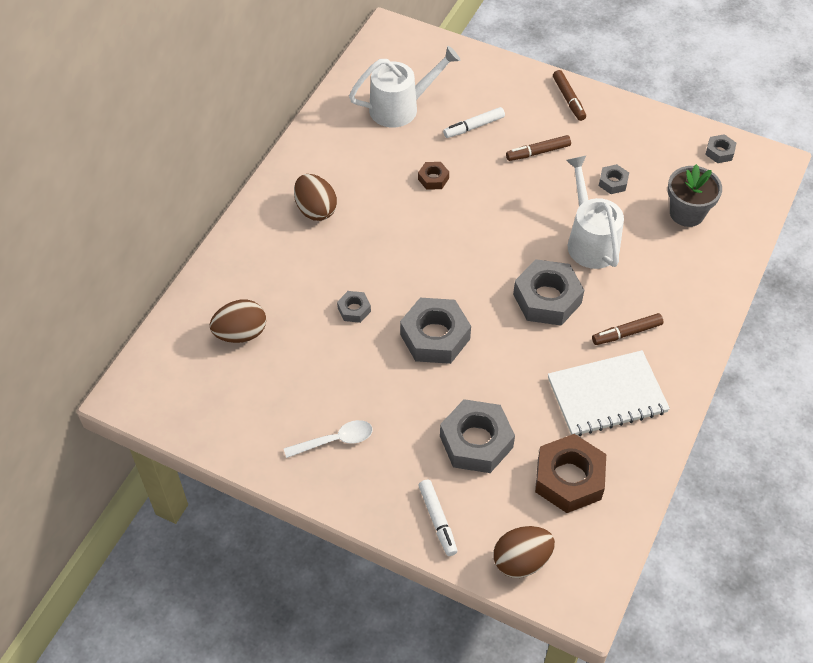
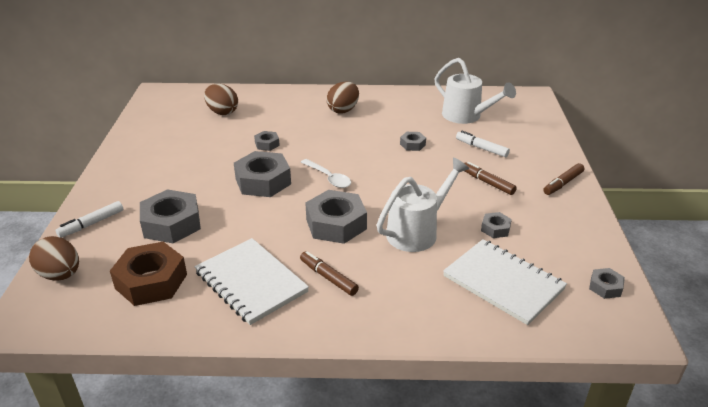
camera: 65 degrees right, 20 degrees down
(335, 440) = (150, 165): white spoon -> white spoon (328, 178)
(433, 179) = (412, 144): brown nut -> grey nut
(687, 213) = (503, 282): grey flower pot -> white notebook

